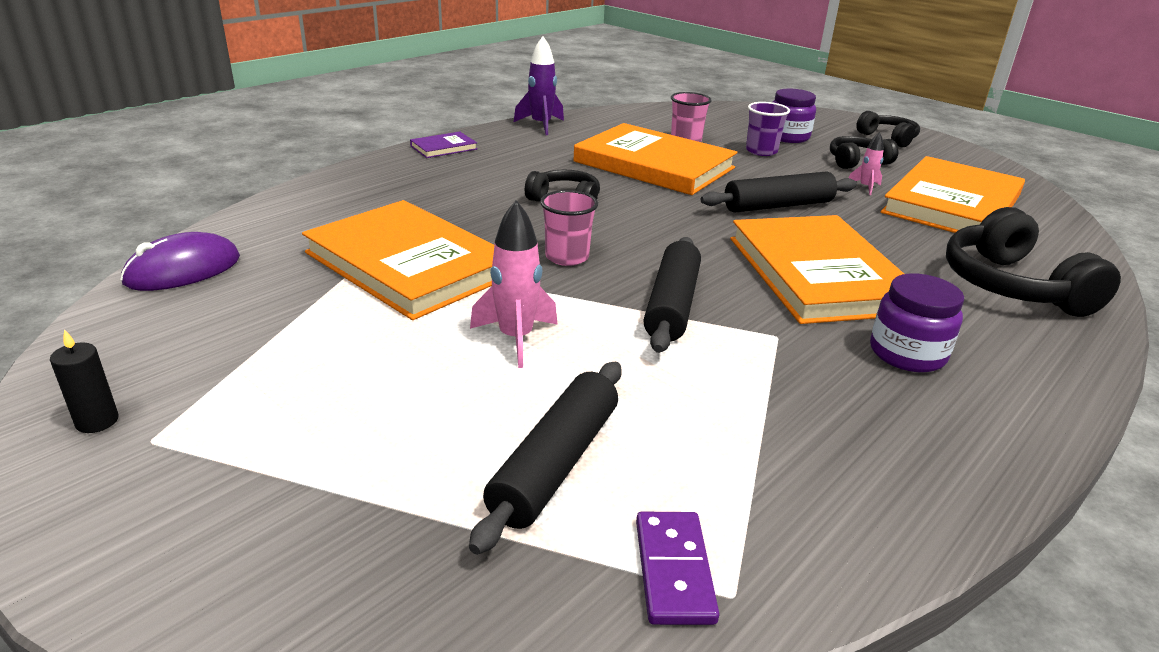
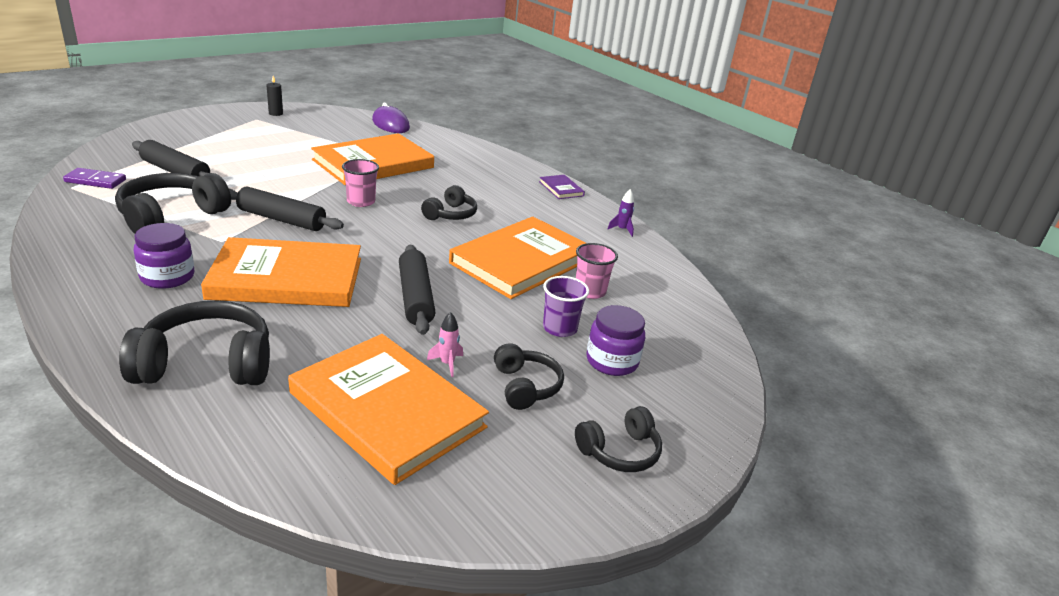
camera: 95 degrees right, 0 degrees up
(516, 339) = (277, 177): pink rocket -> none
(541, 125) = (622, 230): purple rocket -> purple rocket, size x0.57
(745, 405) = (171, 216): none -> black headphones

